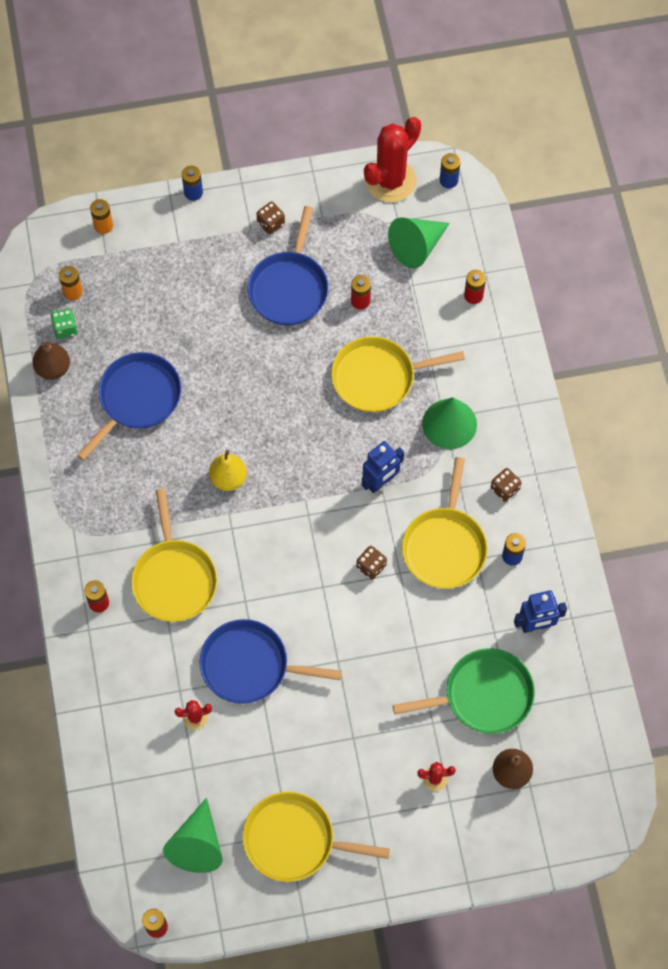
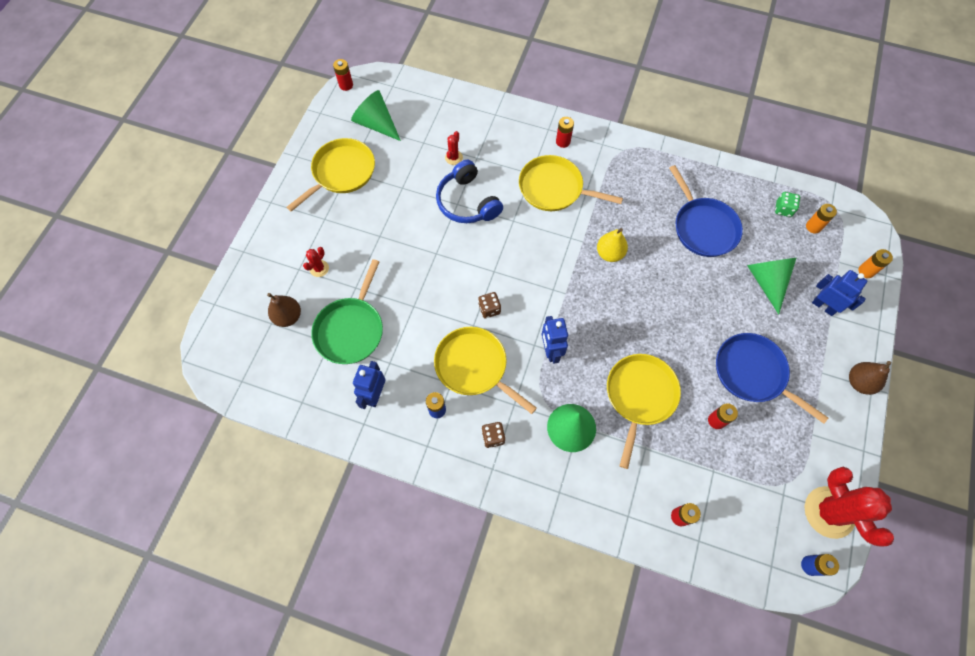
camera: 120 degrees right, 0 degrees up
(53, 368) = (753, 189): brown pear -> brown pear (859, 382)
(171, 251) = (823, 306): none -> blue robot
(193, 192) = (875, 347): blue battery -> none
(249, 665) = (467, 202): blue pan -> blue headphones
(271, 223) = (821, 390): brown dice -> none
(417, 247) = (750, 496): green cone -> green cone (766, 281)

